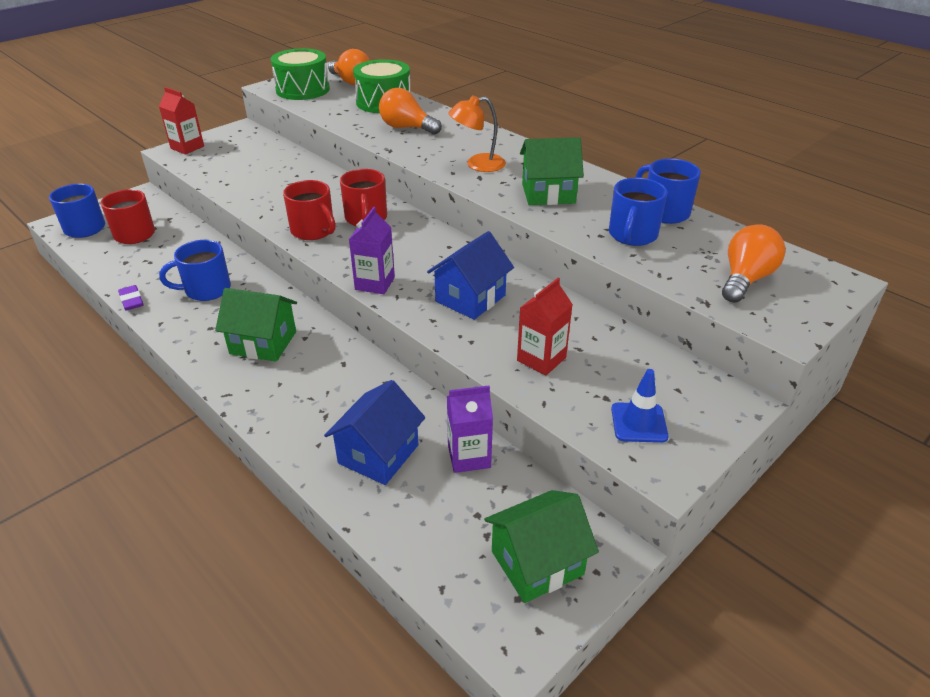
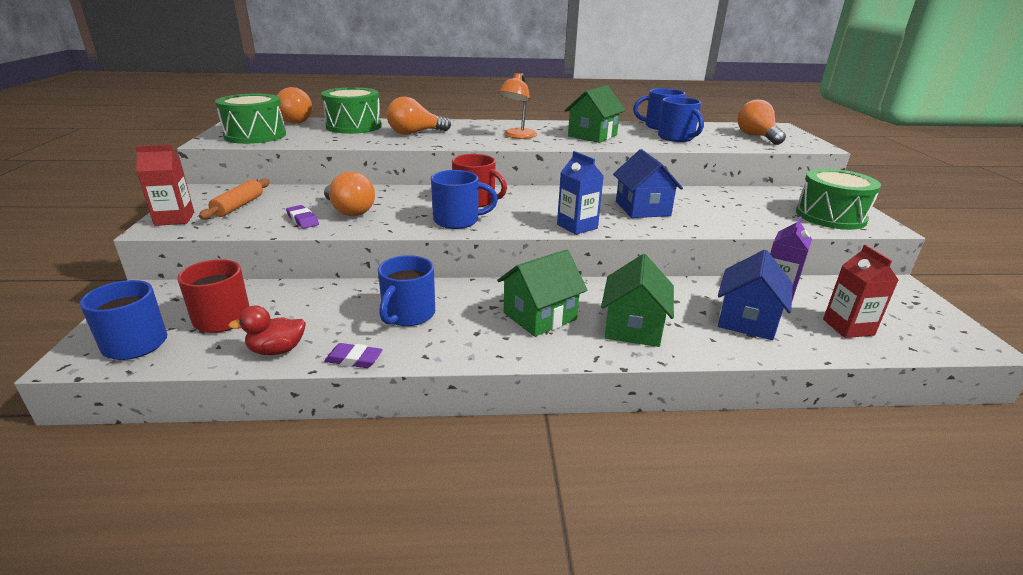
camera: 50 degrees left, 10 degrees down
(118, 271) = (277, 350): none -> red duck
(232, 151) = (238, 206): none -> orange rolling pin
(237, 181) = (303, 220): none -> purple eraser
(274, 186) = (349, 211): none -> orange light bulb
(313, 231) = (458, 221): red mug -> blue mug
(375, 283) = (577, 226): purple carton -> blue carton
(378, 454) = (747, 320): blue house -> blue house turned 45 degrees clockwise
(537, 563) = (900, 309): green house -> green house (633, 327)
(541, 359) = (740, 215): red carton -> red carton (848, 327)
(639, 423) = (830, 216): blue traffic cone -> green drum

